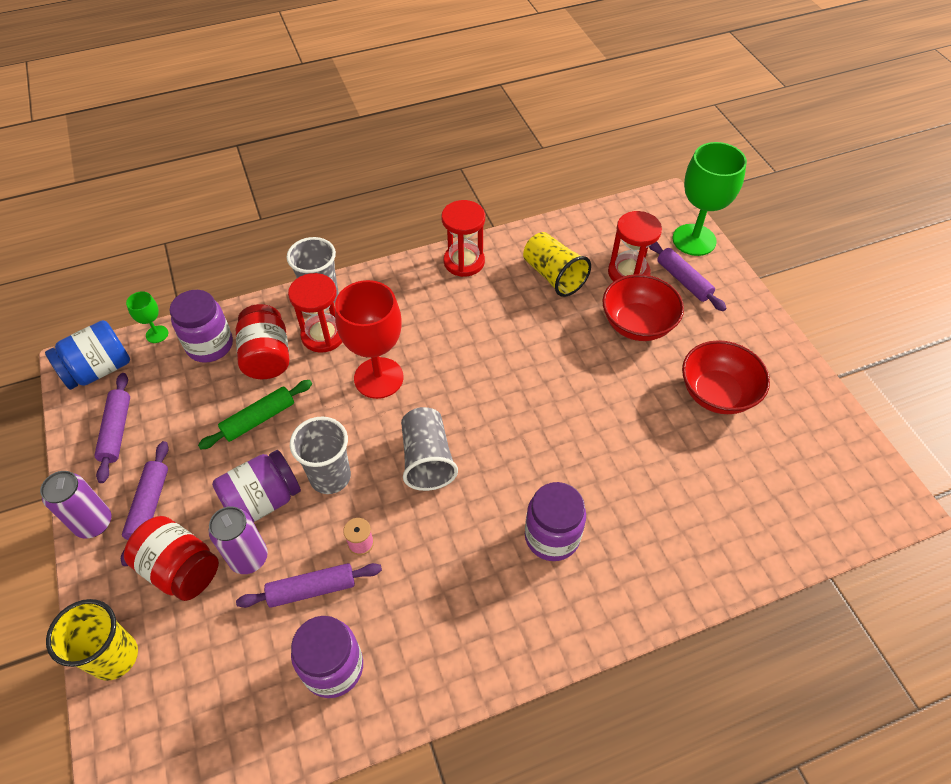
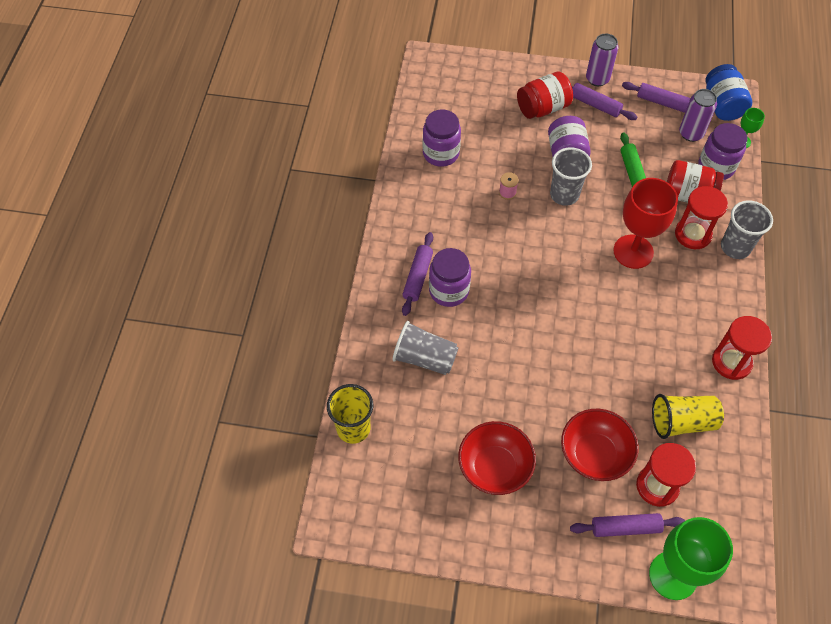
camera: 120 degrees right, 5 degrees up
(115, 657) = (507, 70): yellow cup -> yellow cup (353, 428)
(249, 558) = (531, 139): purple can -> purple can (691, 133)
(312, 589) = (492, 160): purple rolling pin -> purple rolling pin (417, 277)
(427, 459) = (547, 250): grey cup -> grey cup (425, 358)

